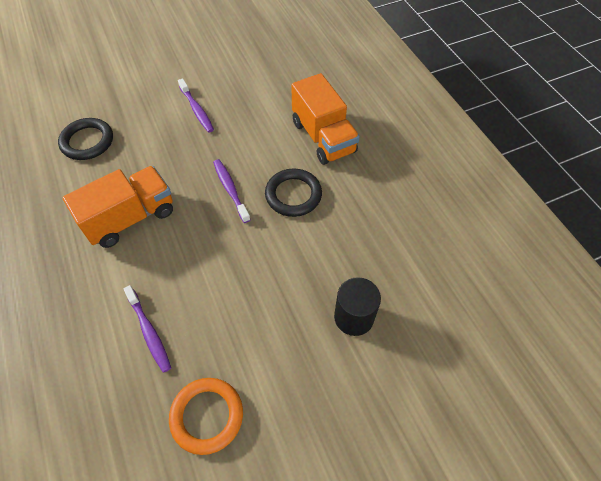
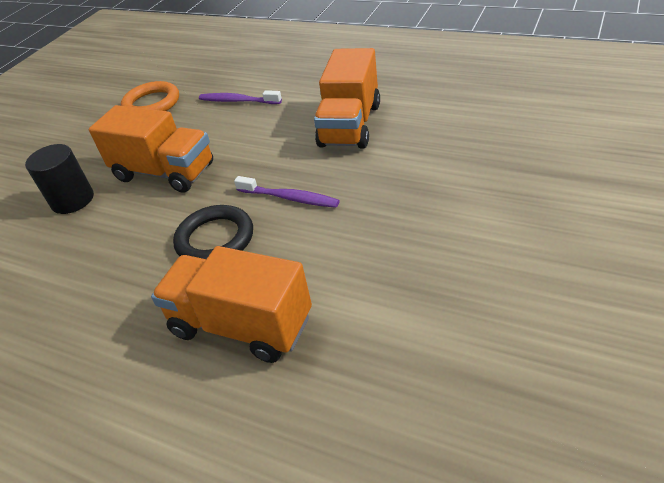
camera: 145 degrees right, 15 degrees down
(87, 142) = (493, 131): black ring -> none
(196, 110) = (447, 233): purple toothbrush -> none
(274, 286) = (165, 172): none -> orange truck

